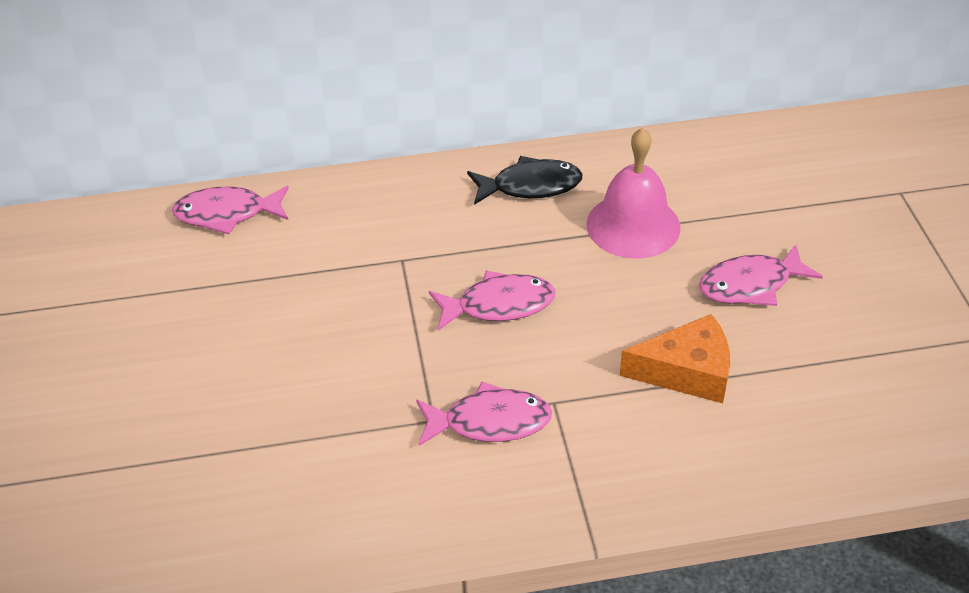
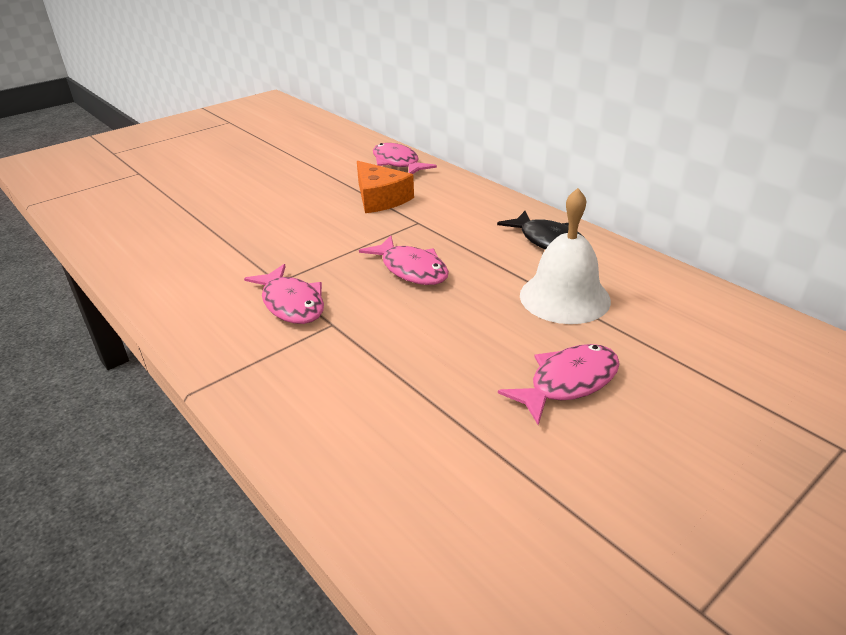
camera: 60 degrees right, 10 degrees down
(633, 225) = (564, 297): pink bell -> white bell
(686, 372) = (420, 379): orange cheese -> orange cheese (380, 198)
(751, 285) = (568, 383): pink fish -> pink fish turned 105 degrees clockwise

